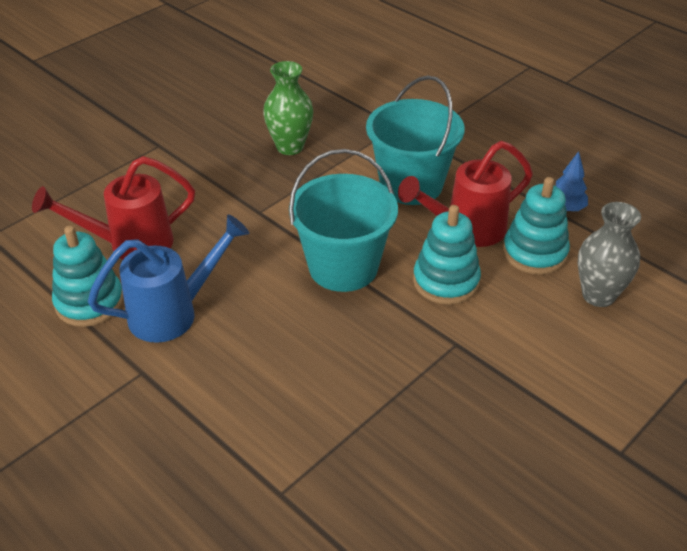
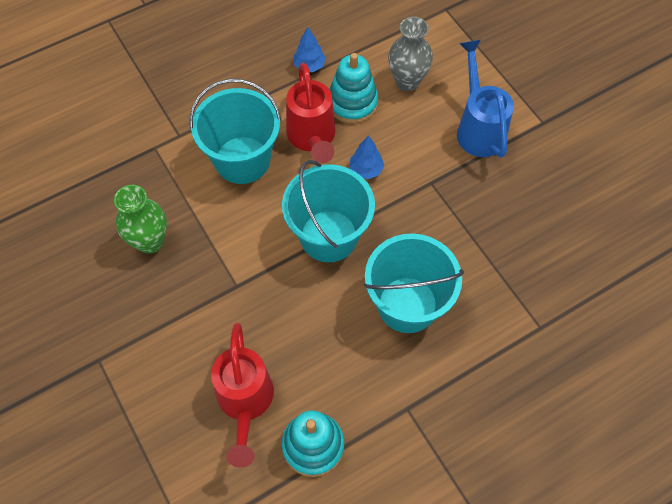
camera: 75 degrees left, 20 degrees up
(174, 313) = (345, 375): blue watering can -> blue watering can (478, 127)
(276, 350) = (407, 304): none -> turquoise bucket
(446, 281) = (366, 170): turquoise stacking toy -> blue tree

